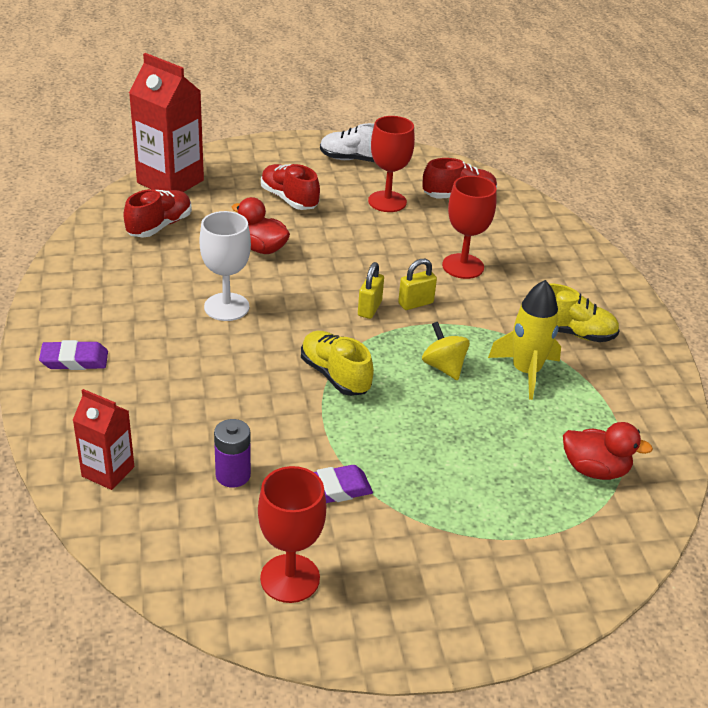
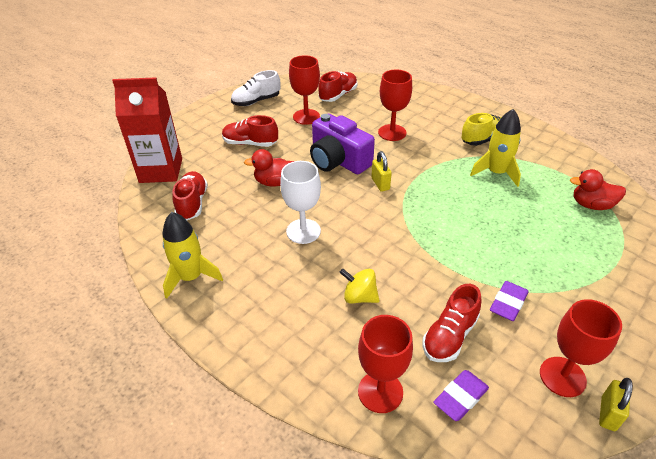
camera: 35 degrees left, 5 degrees up
(74, 360) = (256, 330): purple eraser -> purple eraser (460, 397)
(77, 287) = (191, 277): none -> yellow rocket
(108, 471) = (380, 392): red carton -> red goblet
(233, 475) = (449, 336): purple battery -> red shoe
(335, 375) = (416, 234): yellow shoe -> none
(358, 262) = (338, 160): none -> purple camera
(415, 303) = (398, 167): yellow padlock -> yellow padlock (608, 414)
(443, 367) = (459, 194): yellow spinning top -> yellow spinning top (359, 297)
(595, 470) = (591, 205): red duck -> red duck turned 150 degrees counterclockwise

